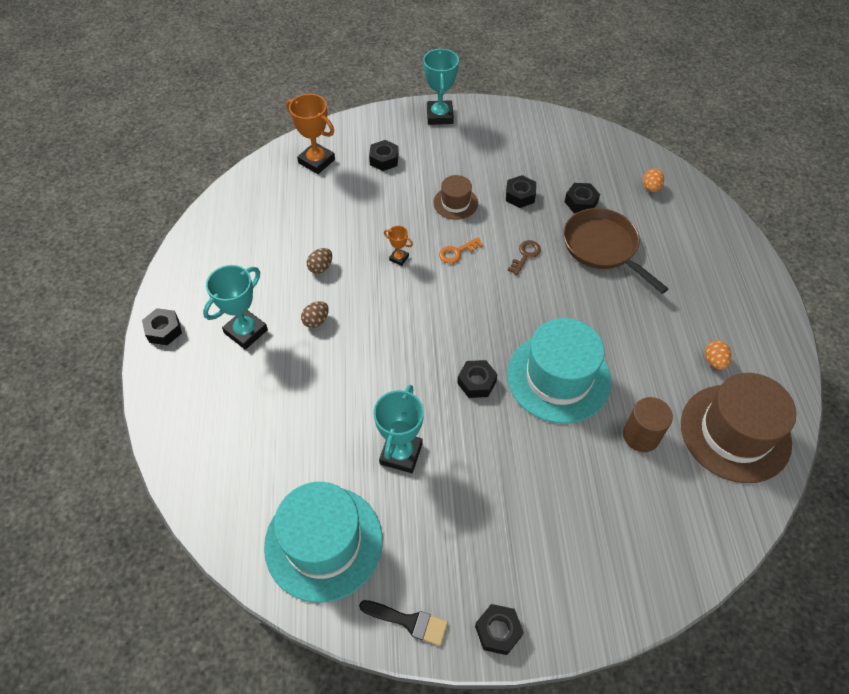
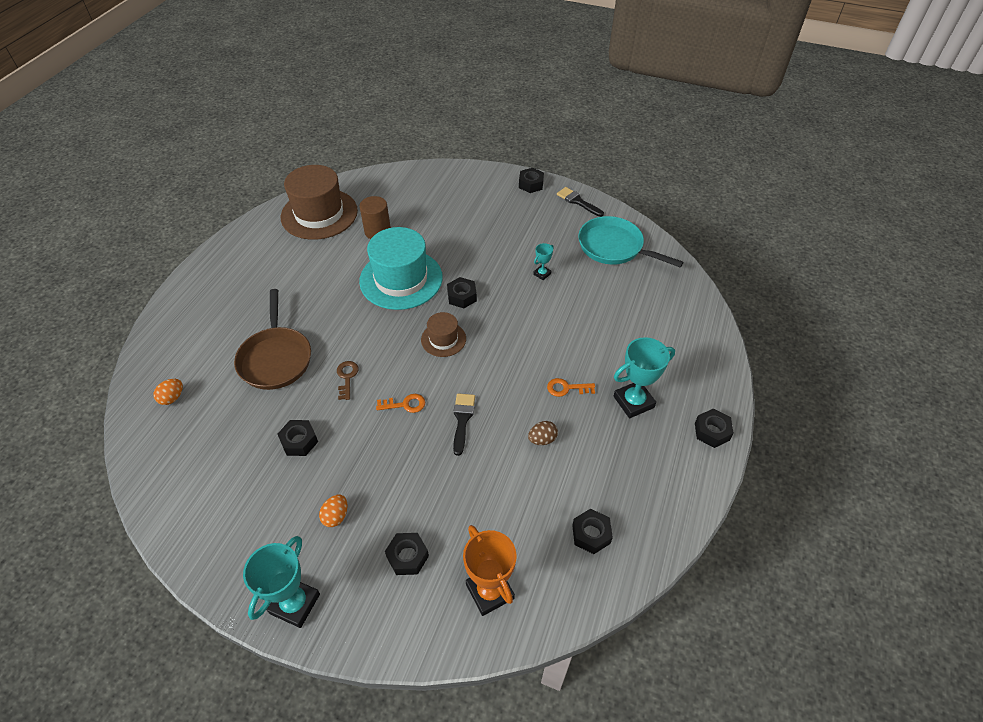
camera: 155 degrees left, 5 degrees down
(316, 321) = (566, 388): brown egg -> orange key
(323, 542) = (614, 247): turquoise hat -> turquoise pan
(399, 258) = (462, 419): orange trophy -> black brush
(401, 454) = (542, 274): turquoise trophy -> turquoise trophy, size x0.50
(455, 203) = (368, 460): brown hat -> brown hat (443, 339)
(525, 255) = (347, 377): brown key -> brown key turned 120 degrees clockwise
(581, 202) = (250, 409): black nut -> black nut (591, 534)
(714, 361) = (286, 251): orange egg -> orange egg (336, 516)

